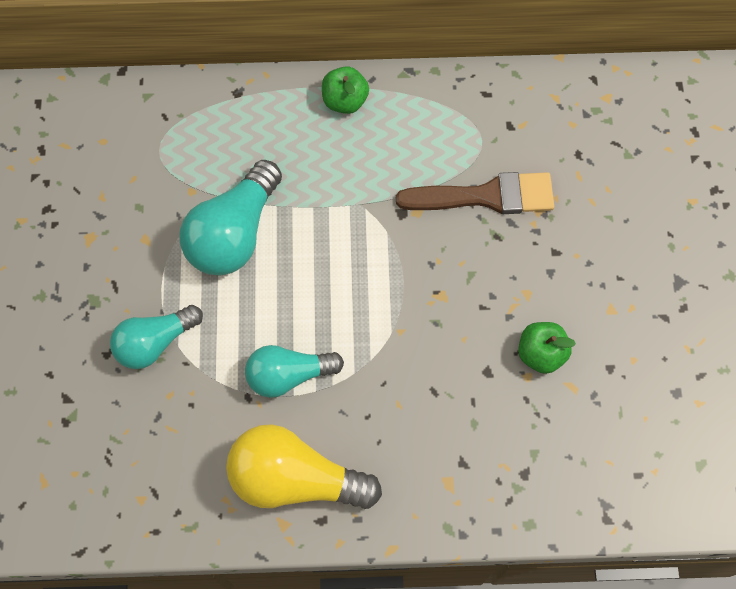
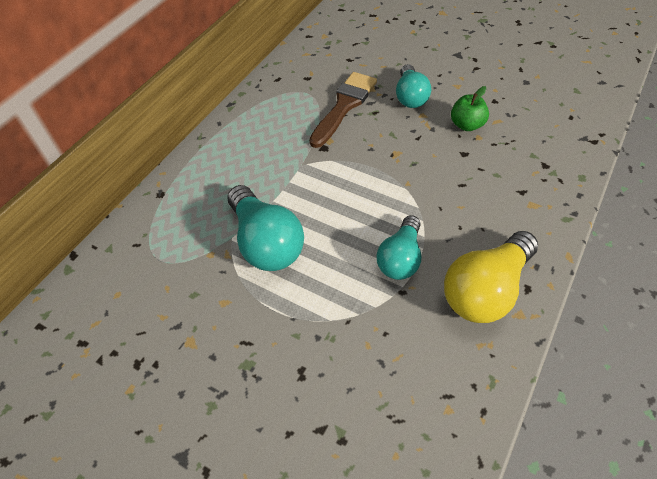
camera: 55 degrees left, 15 degrees down
(155, 342) = (316, 335): turquoise light bulb -> turquoise light bulb (410, 96)
(345, 101) = (221, 141): green apple -> none

